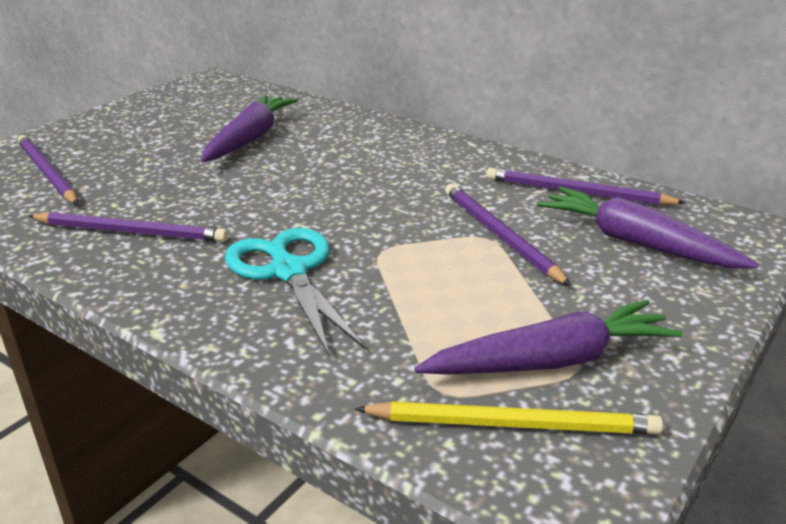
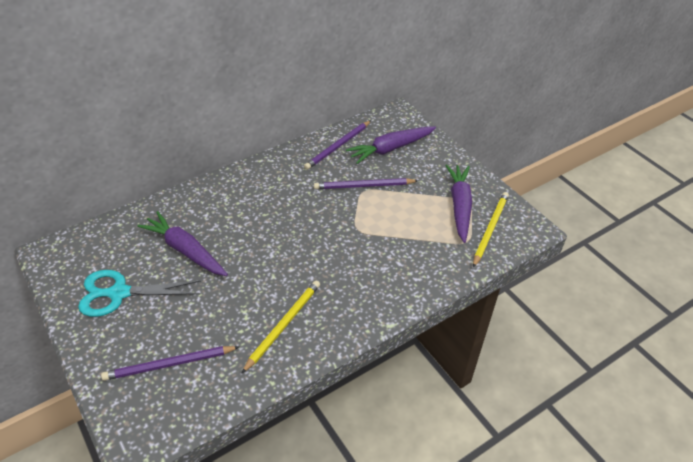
camera: 70 degrees left, 15 degrees up
(131, 232) = (283, 325): purple pencil -> yellow pencil
(289, 272) = (360, 266): turquoise scissors -> turquoise scissors (119, 293)

